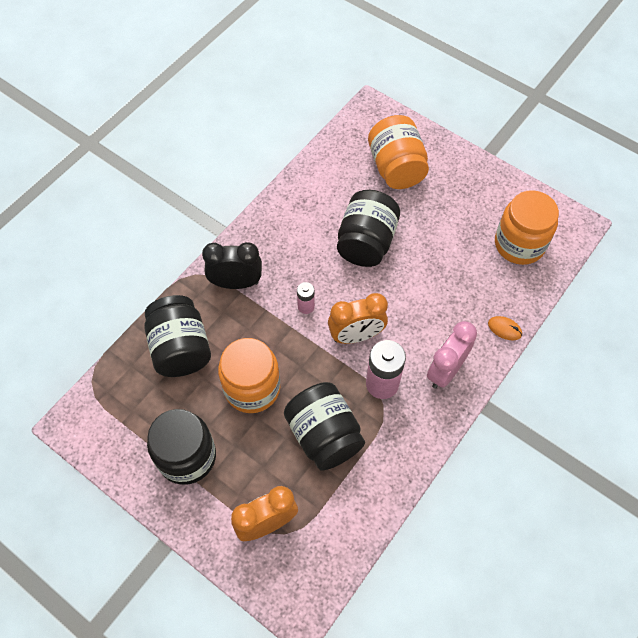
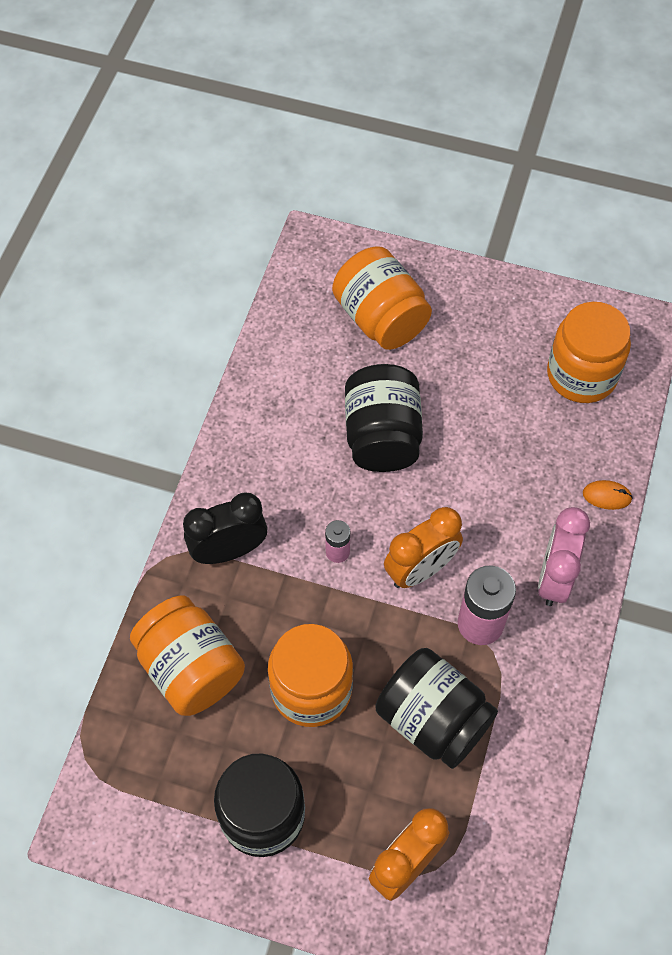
camera: 20 degrees left, 0 degrees up
(181, 348) = (191, 668): black jar -> orange jar

